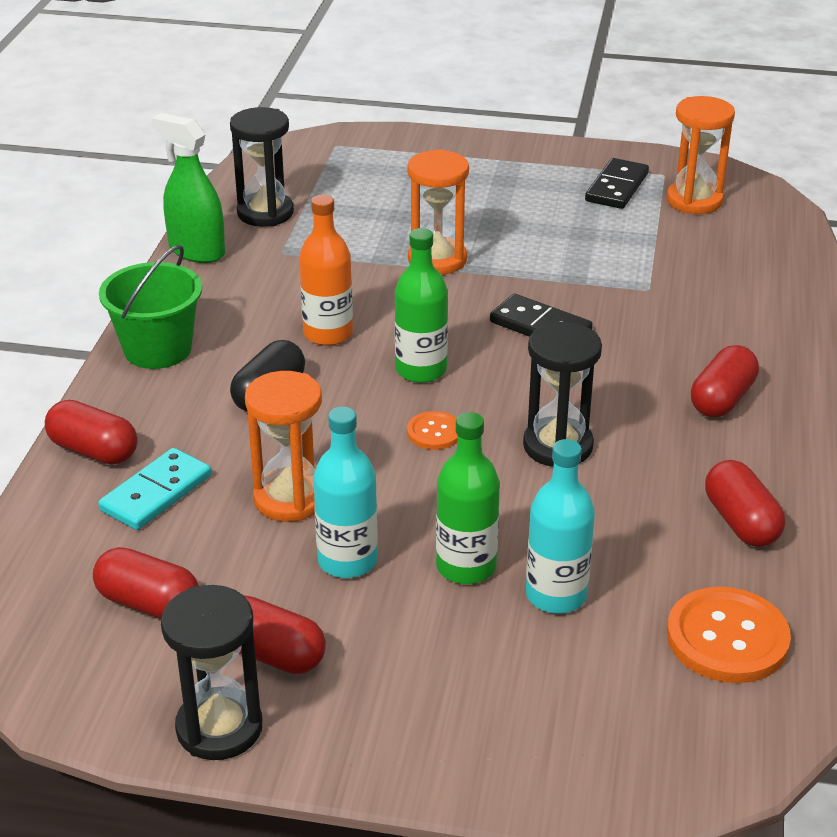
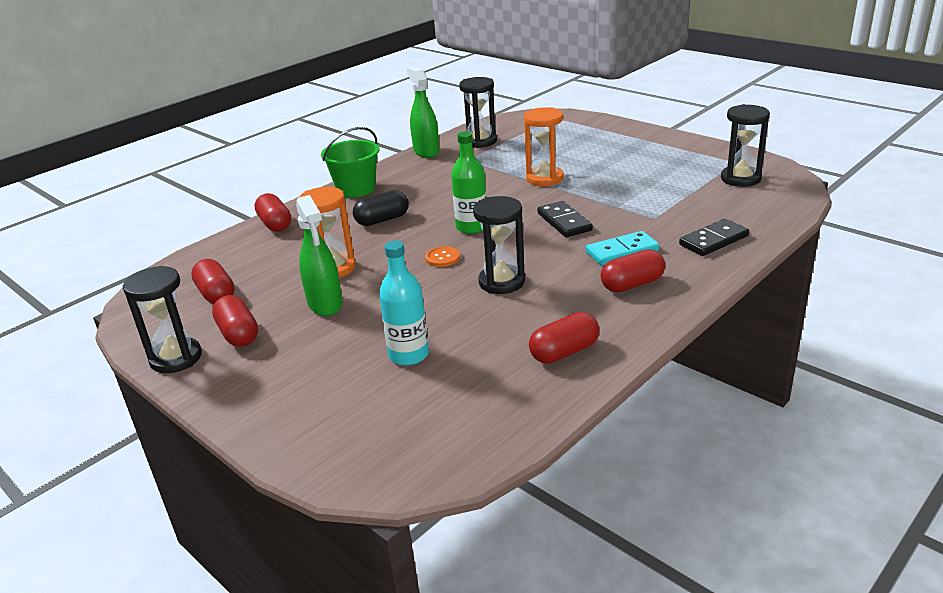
camera: 35 degrees right, 5 degrees down
(156, 493) = (278, 249): turquoise domino -> turquoise domino (622, 251)
(328, 333) = (445, 200): orange bottle -> none
(347, 561) = (325, 304): turquoise bottle -> green spray bottle
(466, 567) = (379, 325): green bottle -> none
(617, 187) = (696, 163): black domino -> black domino (714, 240)
(694, 201) = (740, 179): orange hourglass -> black hourglass
(727, 638) = (479, 411): orange button -> none
(741, 522) = (564, 352): red capsule -> red capsule turned 45 degrees clockwise

